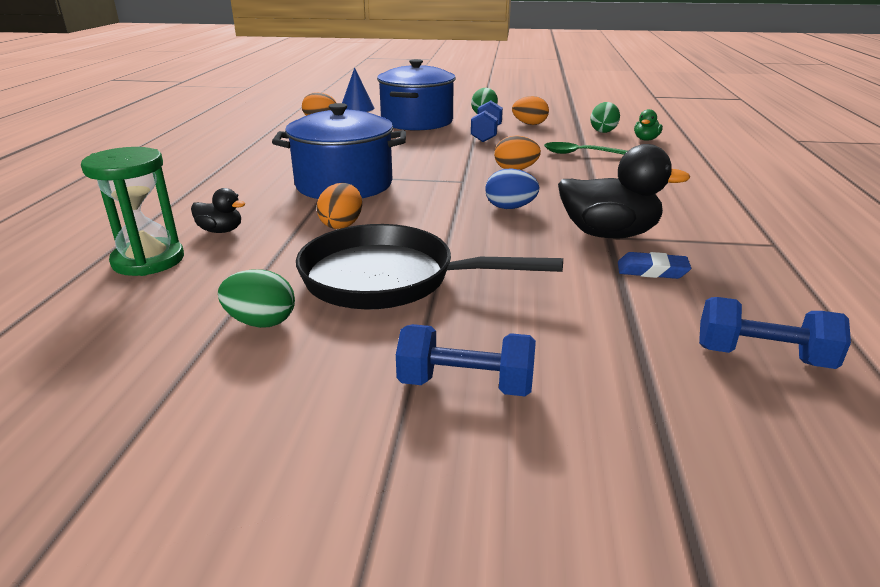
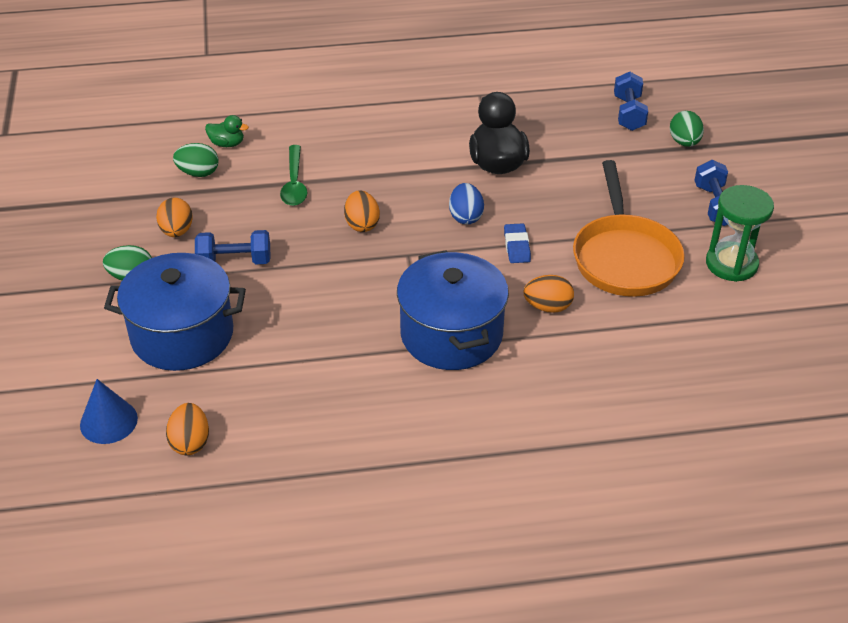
camera: 105 degrees left, 15 degrees up
(148, 260) = (670, 398): green hourglass -> green hourglass (731, 264)
(221, 231) = (597, 379): black duck -> none
(261, 322) = (710, 299): green egg -> green egg (684, 142)
(388, 279) = (624, 257): black pan -> orange pan
(652, 271) = (548, 145): blue eraser -> blue eraser (517, 246)

